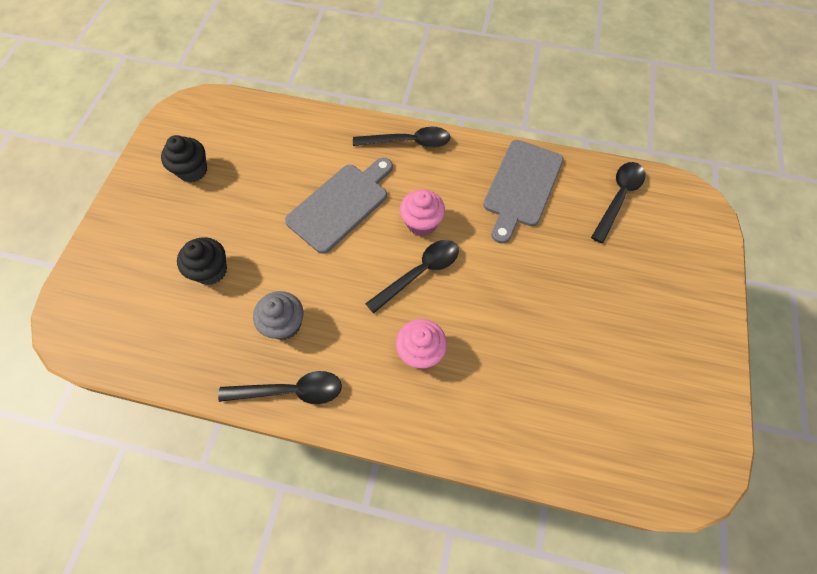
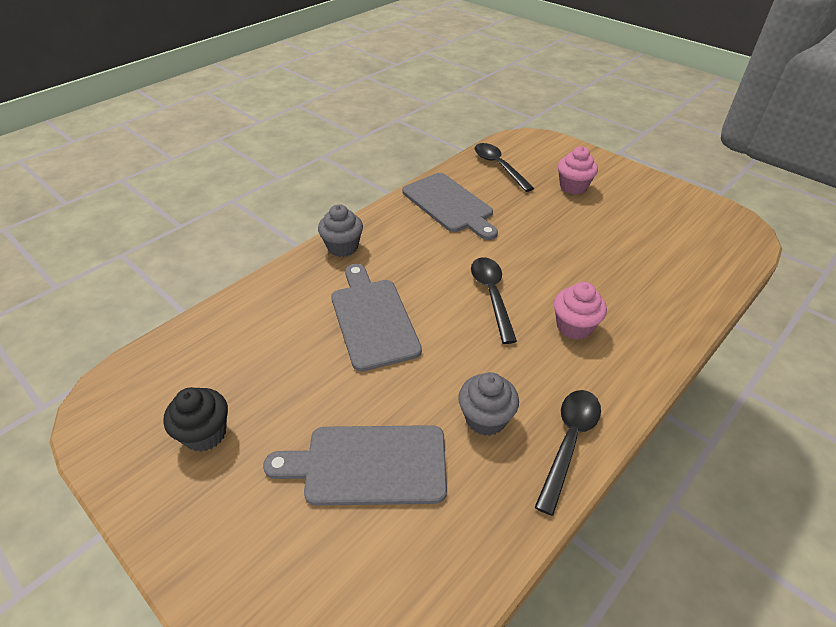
camera: 60 degrees left, 20 degrees down
(211, 270) = (368, 465): black cupcake -> grey cutting board
(408, 142) = (342, 247): black spoon -> grey cupcake
(421, 223) = (439, 273): pink cupcake -> pink cupcake (573, 187)

